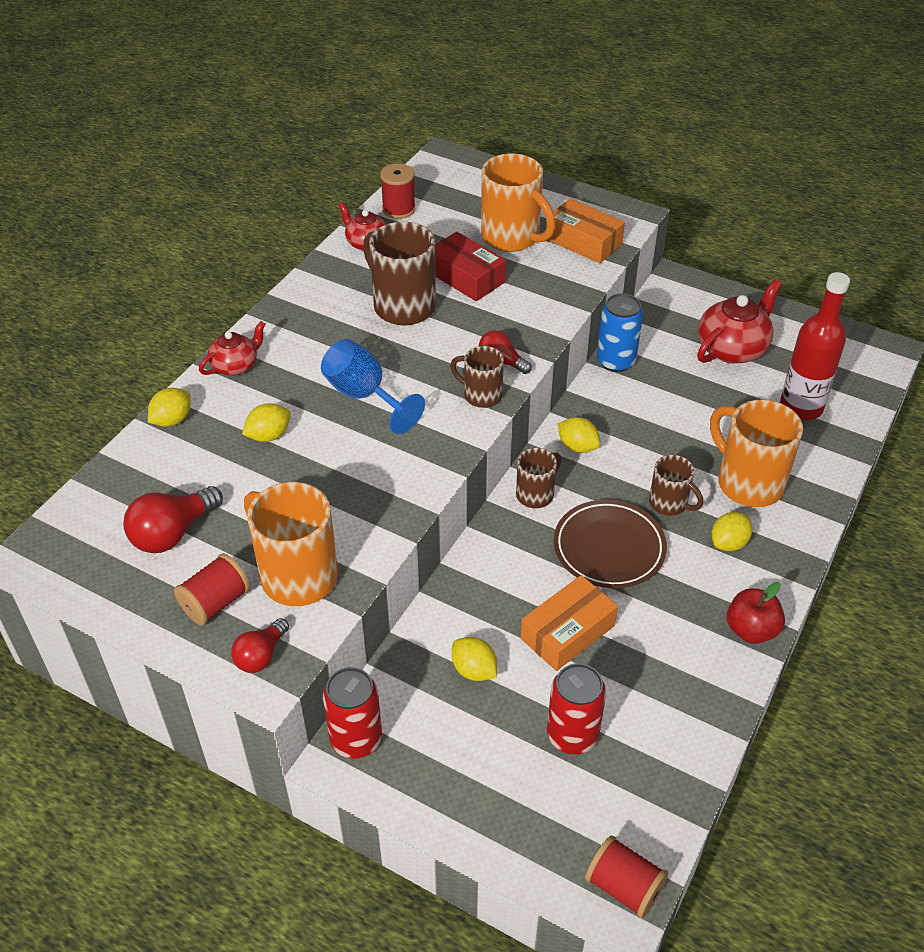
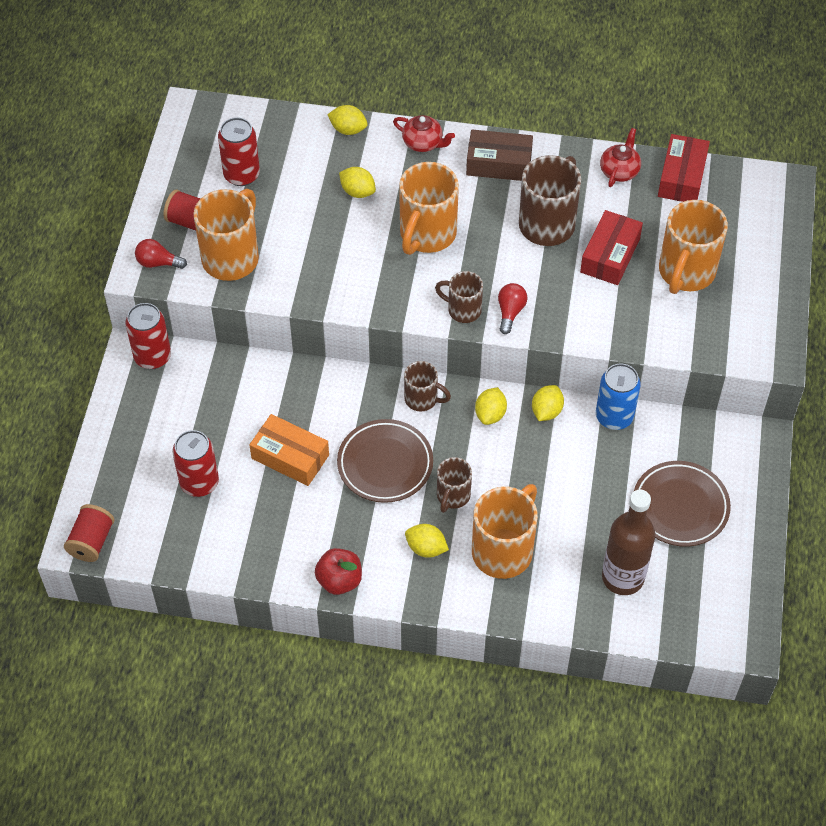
camera: 70 degrees right, 10 degrees up
(173, 533) = (241, 175): red light bulb -> red can
(303, 318) = (499, 163): none -> brown box
(364, 396) = (427, 234): blue goblet -> orange mug
(398, 209) = (682, 177): red spool -> red box
(474, 670) = (233, 407): yellow lemon -> yellow lemon (546, 411)
(481, 395) = (463, 310): brown mug -> brown mug turned 75 degrees counterclockwise
(583, 241) = (710, 328): orange box -> none
(732, 348) = (680, 506): red teapot -> brown plate
(801, 407) = (623, 577): red bottle -> brown bottle

